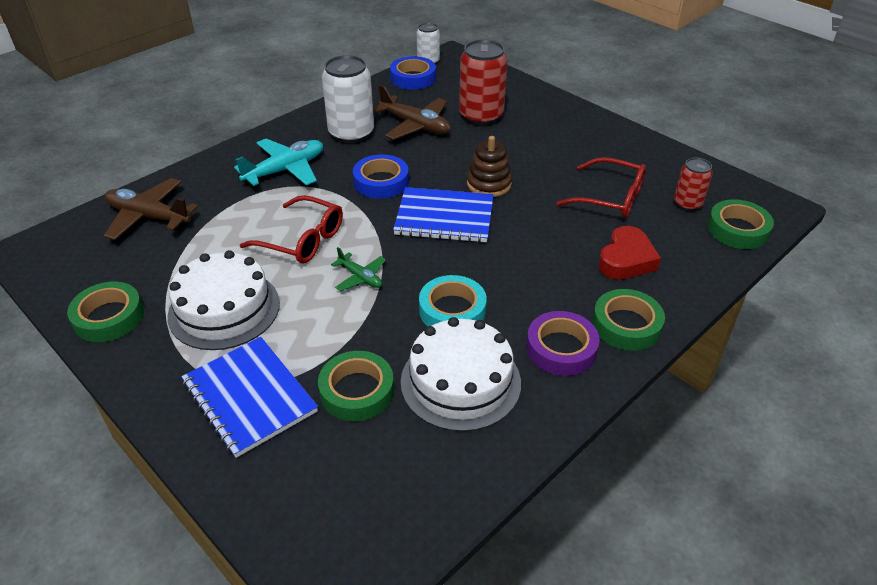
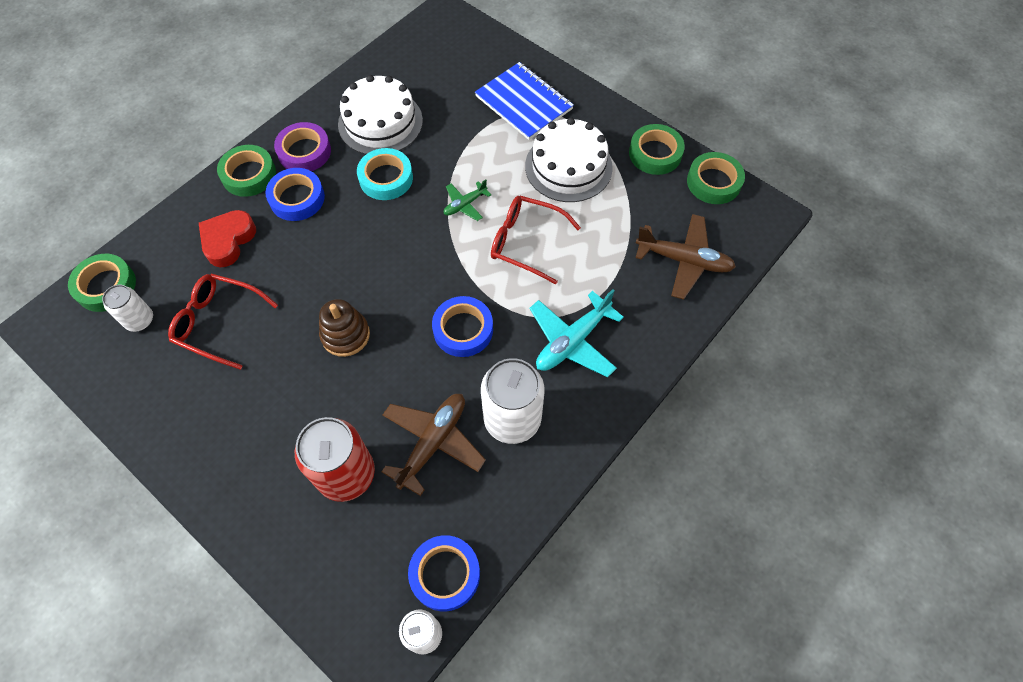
camera: 175 degrees right, 20 degrees up
(357, 391) = (452, 111): green tape -> green tape (713, 182)
(360, 277) = (465, 204): green plane -> green plane turned 75 degrees counterclockwise
(415, 125) = (433, 443): brown plane -> brown plane turned 90 degrees clockwise
(444, 217) = (393, 281): blue notebook -> none
(558, 295) = (297, 198): none -> blue tape
(687, 203) = (139, 320): red can -> white can

